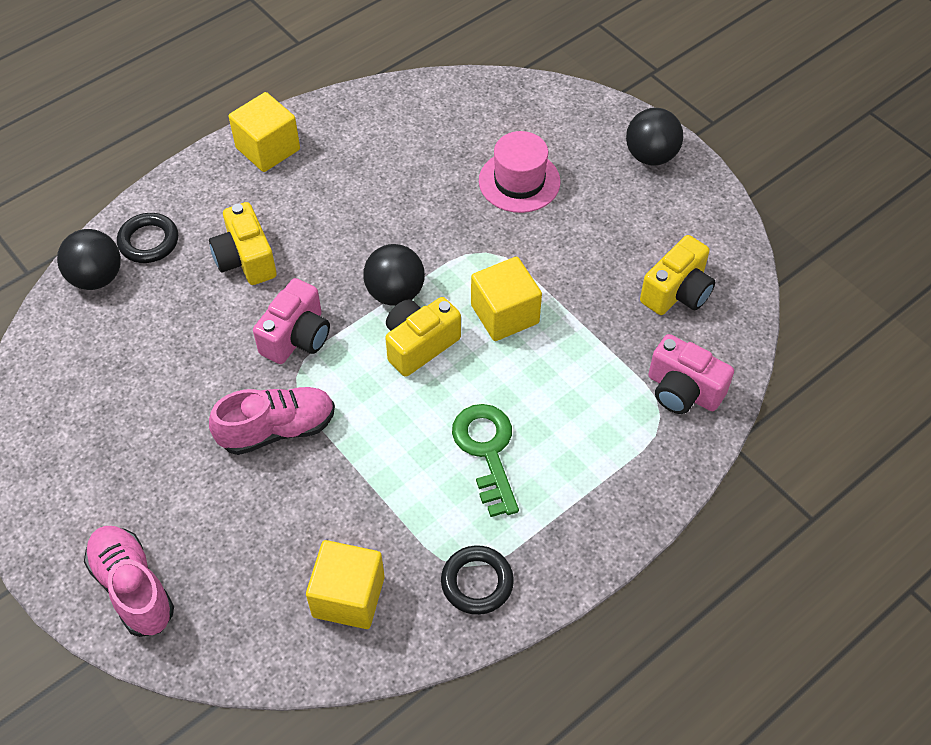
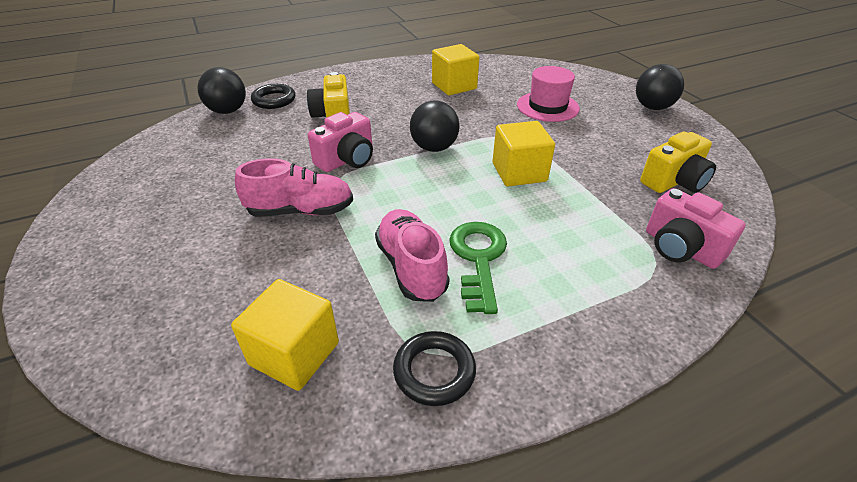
camera: 15 degrees right, 15 degrees down
(133, 587) = (104, 299): pink shoe -> pink shoe (411, 267)
(268, 149) = (376, 72): yellow cube -> yellow cube (454, 86)
(419, 345) = (442, 179): yellow camera -> none

